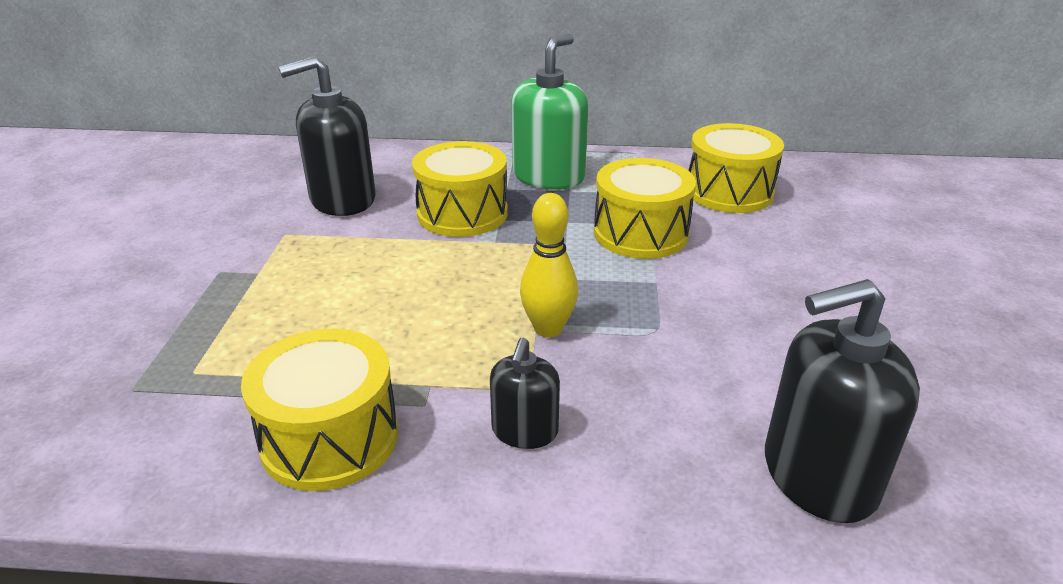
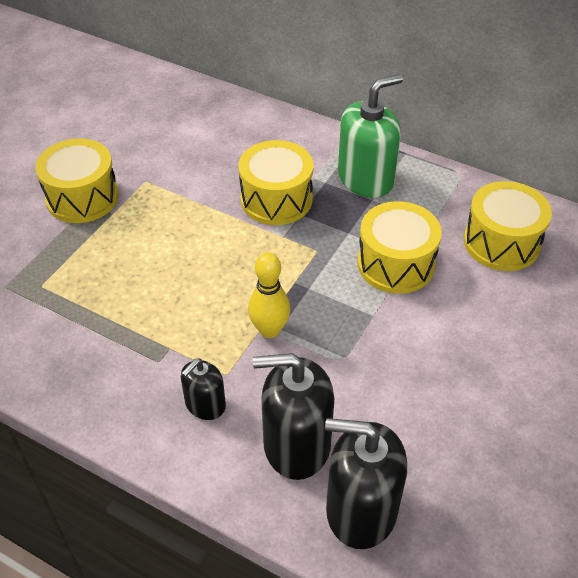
camera: 25 degrees right, 15 degrees up
(330, 438) = (94, 365): yellow drum -> yellow drum (82, 197)
(342, 200) = (200, 157): black soap dispenser -> black soap dispenser (296, 444)

